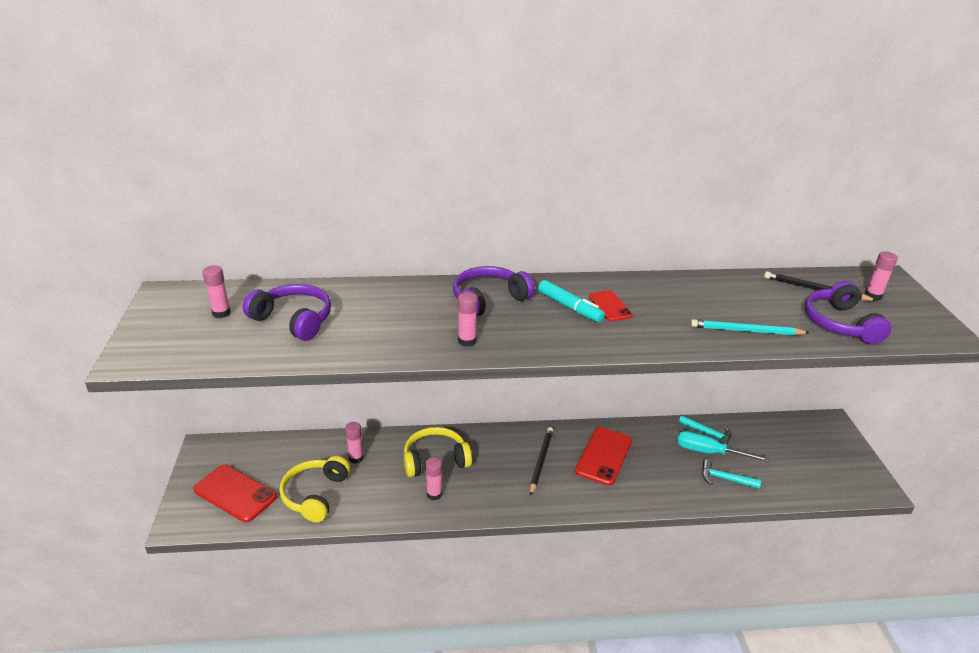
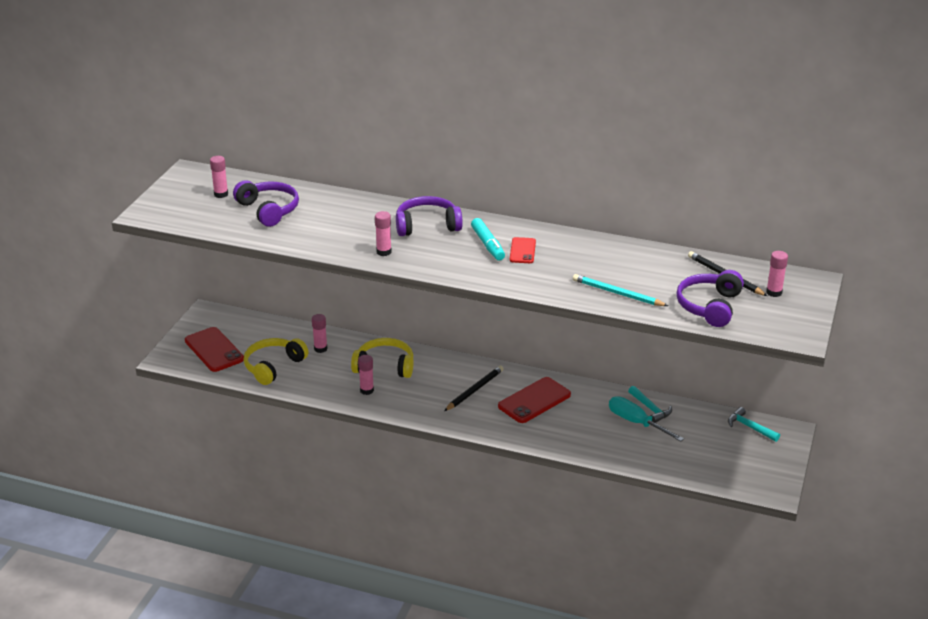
camera: 25 degrees right, 0 degrees up
(725, 479) = (631, 445): turquoise hammer -> turquoise hammer (750, 427)

